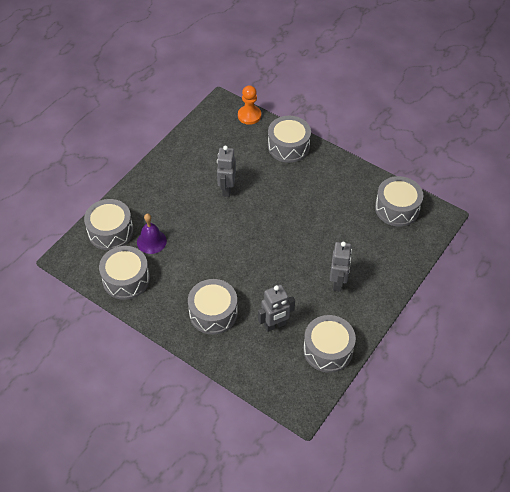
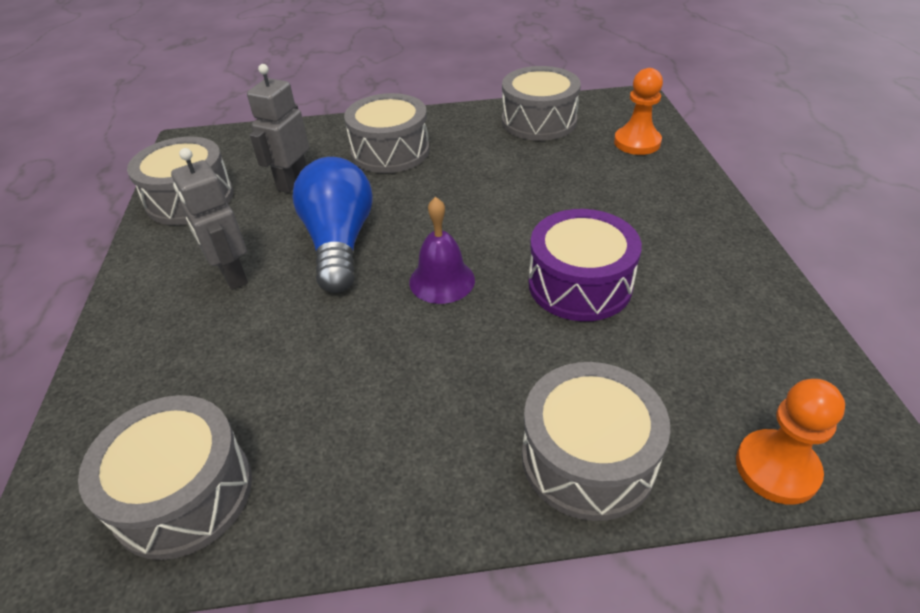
camera: 140 degrees right, 10 degrees down
(110, 231) = (637, 142): grey drum -> orange pawn
(151, 241) = (572, 163): purple bell -> purple bell (442, 280)
(226, 189) = (580, 284): grey robot -> purple drum
(286, 269) = (339, 243): none -> blue light bulb

